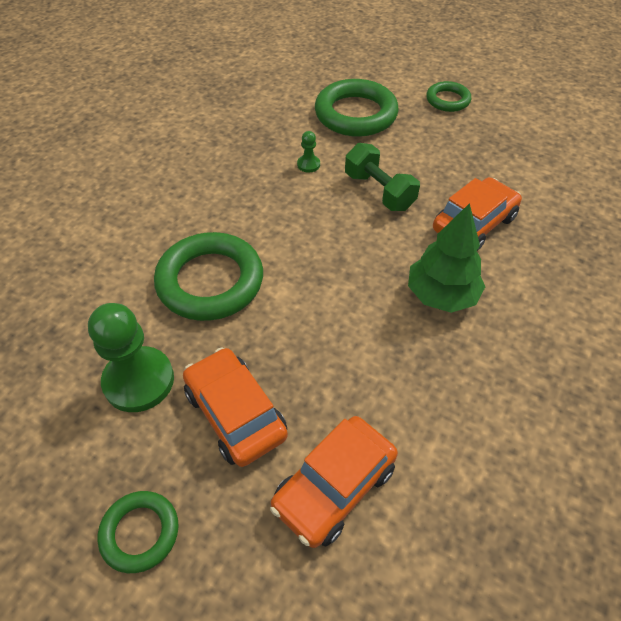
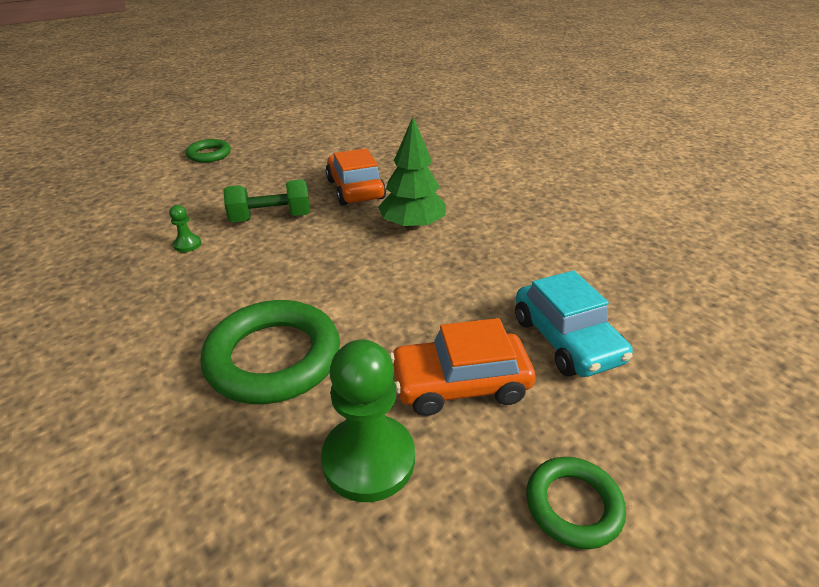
camera: 65 degrees left, 15 degrees down
(334, 487) = (566, 340): orange car -> turquoise car
(355, 114) = (158, 199): green ring -> none

